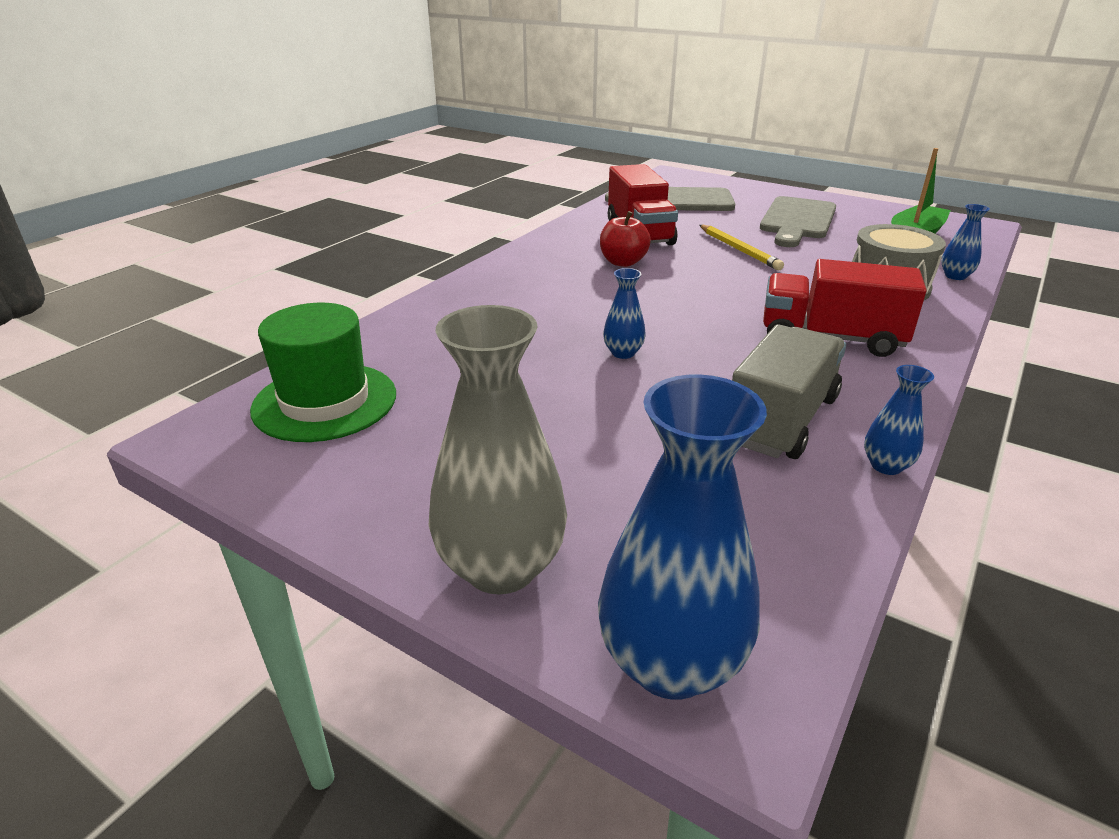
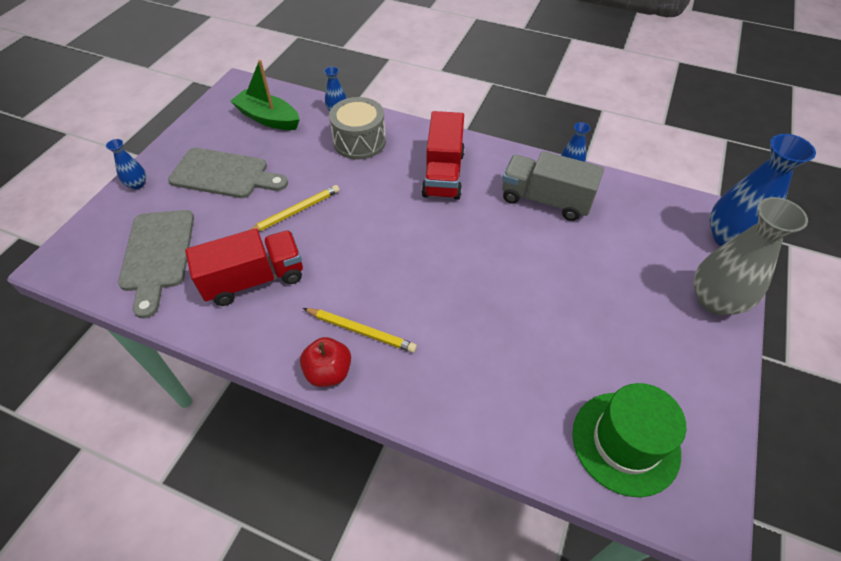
camera: 100 degrees left, 20 degrees up
(557, 273) = (361, 331): none -> yellow pencil
(623, 262) = (330, 286): red apple -> red apple (328, 372)
(623, 353) = (493, 272): blue vase -> blue vase (137, 184)

